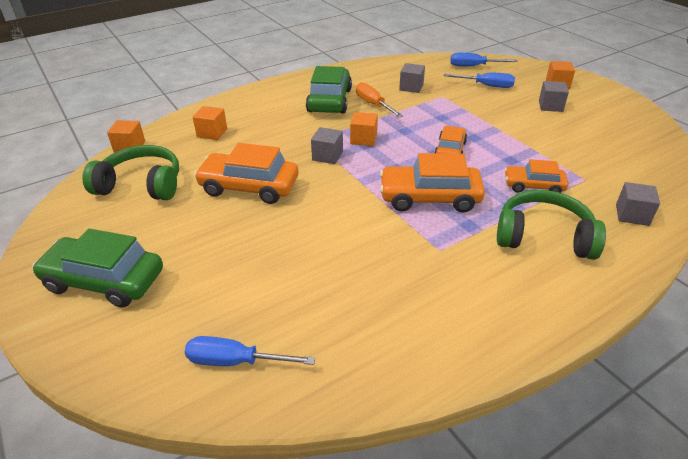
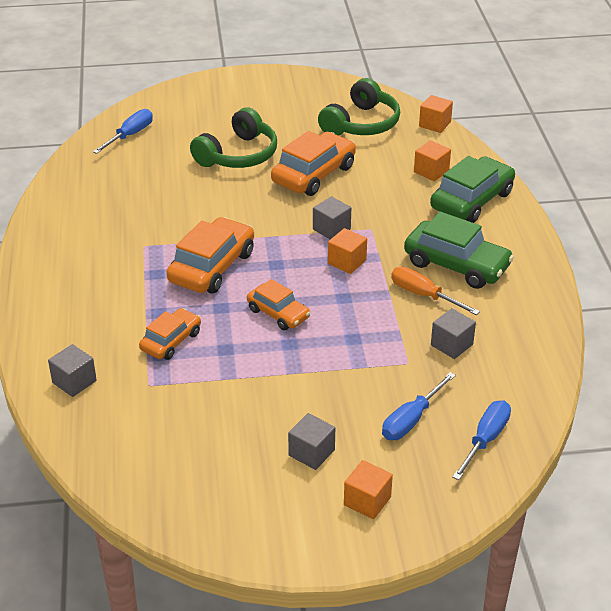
camera: 115 degrees right, 0 degrees up
(104, 281) = (248, 99): green car -> green car (471, 200)
(373, 104) = (423, 295): orange screwdriver -> orange screwdriver turned 135 degrees counterclockwise
(543, 237) = (103, 308): green headphones -> green headphones (238, 155)

